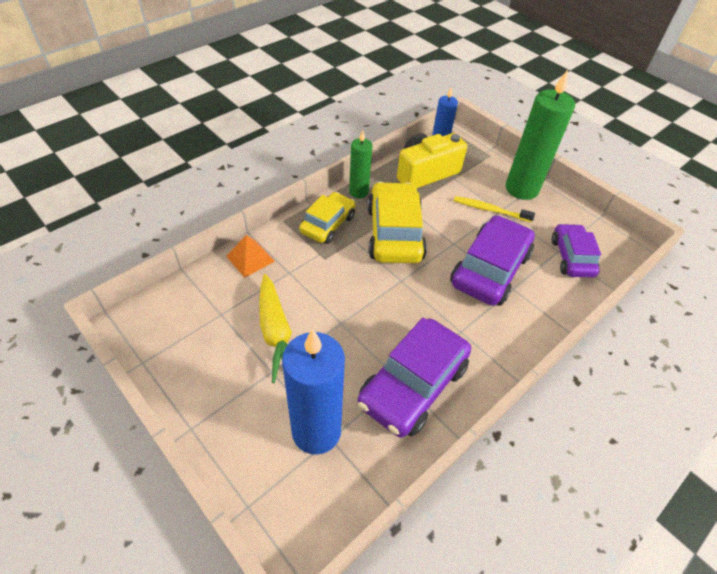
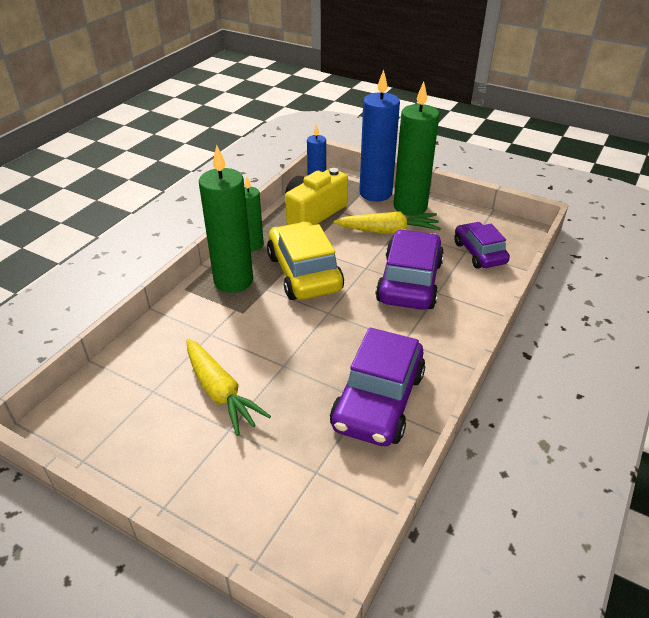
camera: 15 degrees left, 10 degrees down
(250, 258) = (163, 331): orange pyramid -> none
(316, 431) = (299, 470): blue candle -> blue candle (375, 193)
(328, 224) = (233, 281): yellow car -> green candle
(490, 210) = (388, 231): yellow toothbrush -> yellow carrot

